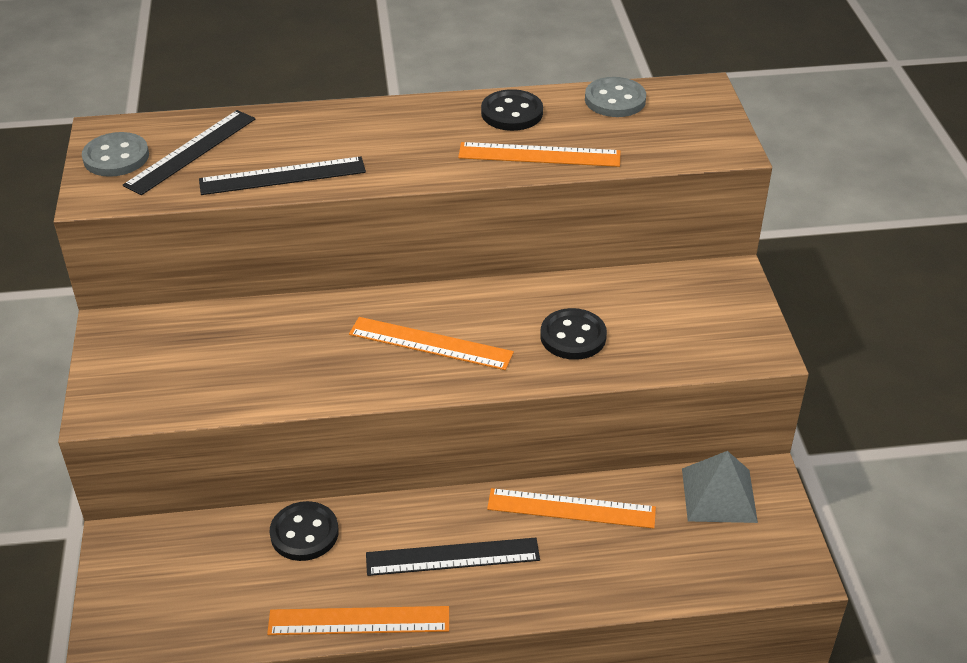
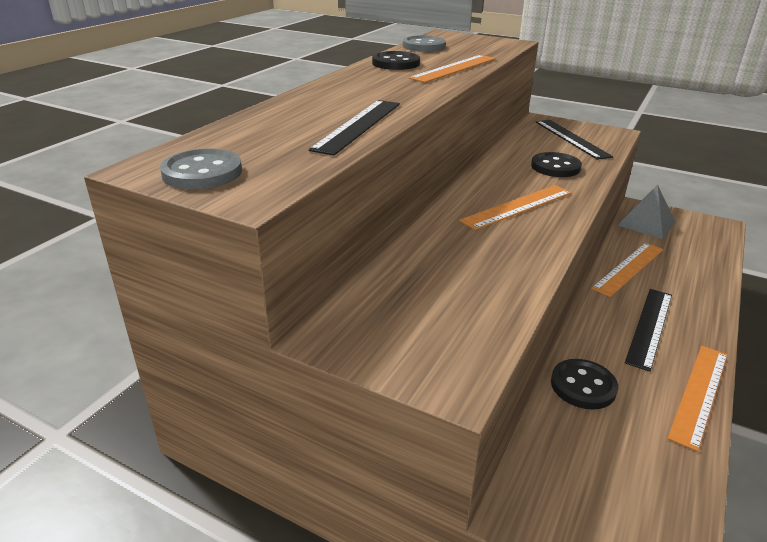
camera: 55 degrees left, 10 degrees down
(191, 151) = (258, 144): black ruler -> black ruler (571, 138)

